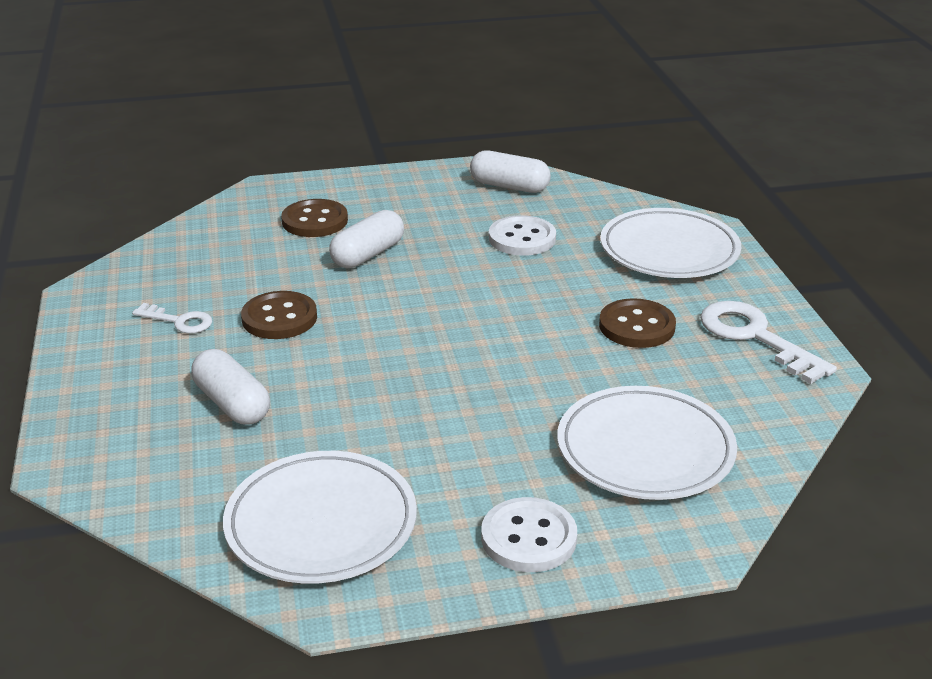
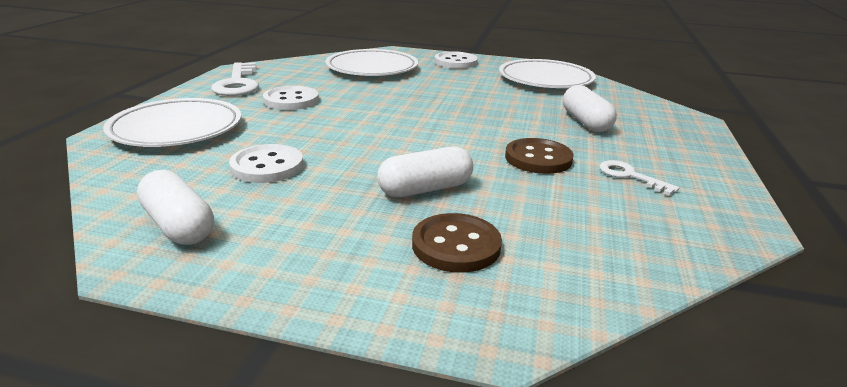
camera: 155 degrees left, 5 degrees down
(636, 326) = (291, 100): brown button -> white button

